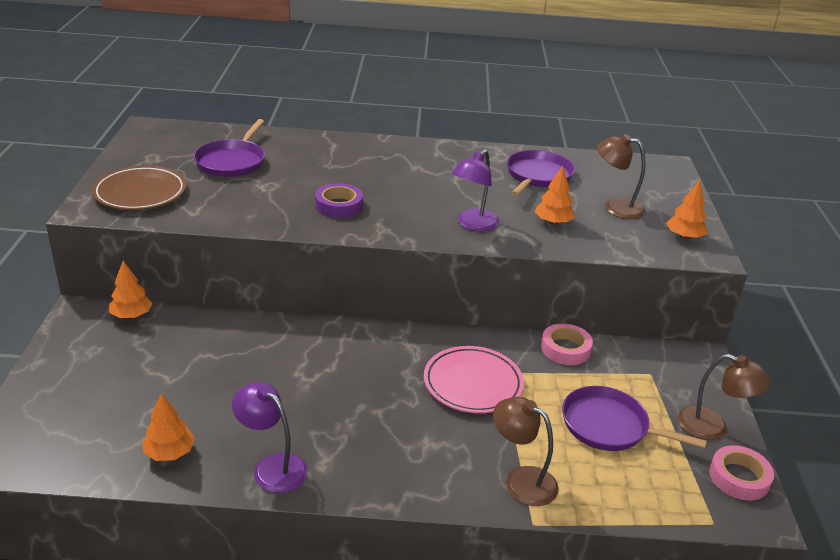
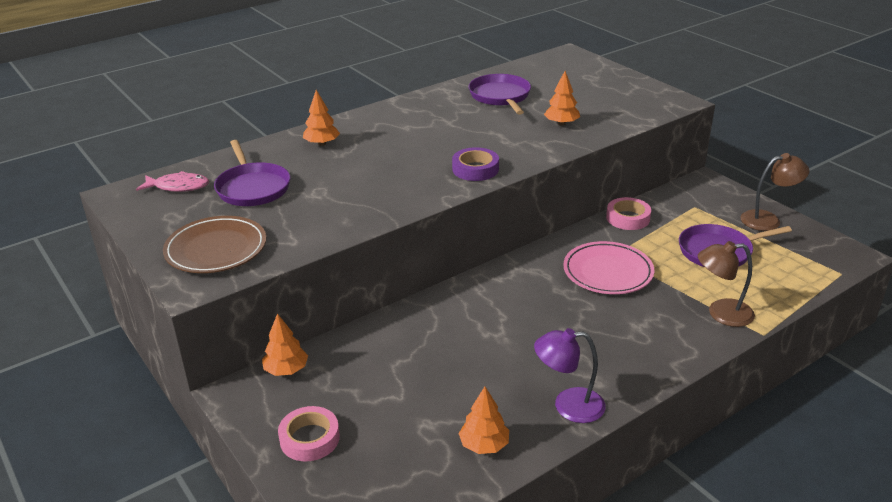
camera: 35 degrees left, 0 degrees up
(189, 139) = (178, 187): none -> pink fish
(339, 206) = (400, 181): purple tape -> purple tape (475, 169)
(473, 225) = (515, 149): purple lamp -> none
(615, 207) = (582, 96): brown lamp -> none
(684, 237) = (649, 97): orange tree -> orange tree (322, 144)
(739, 477) = (818, 240): pink tape -> pink tape (309, 438)

